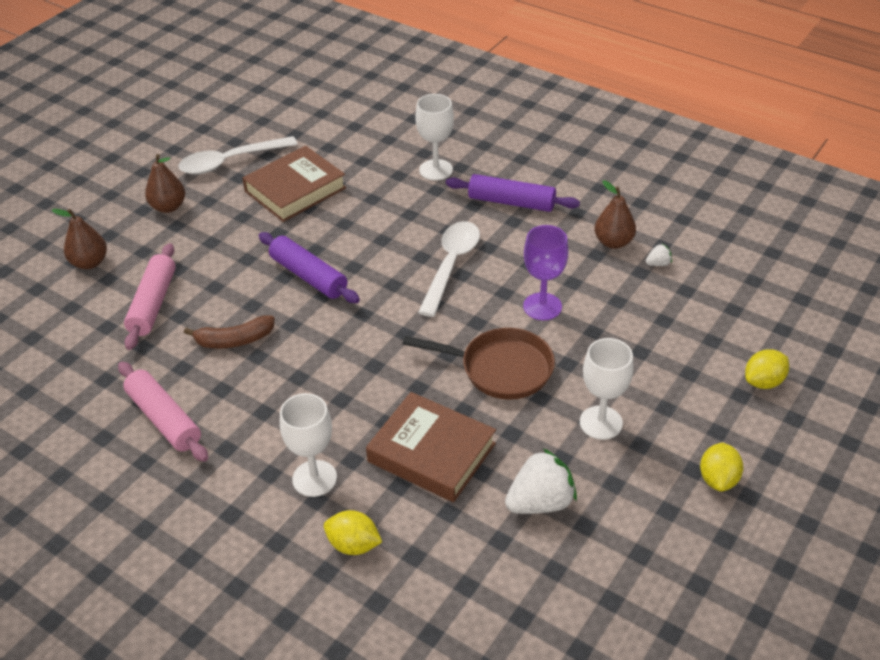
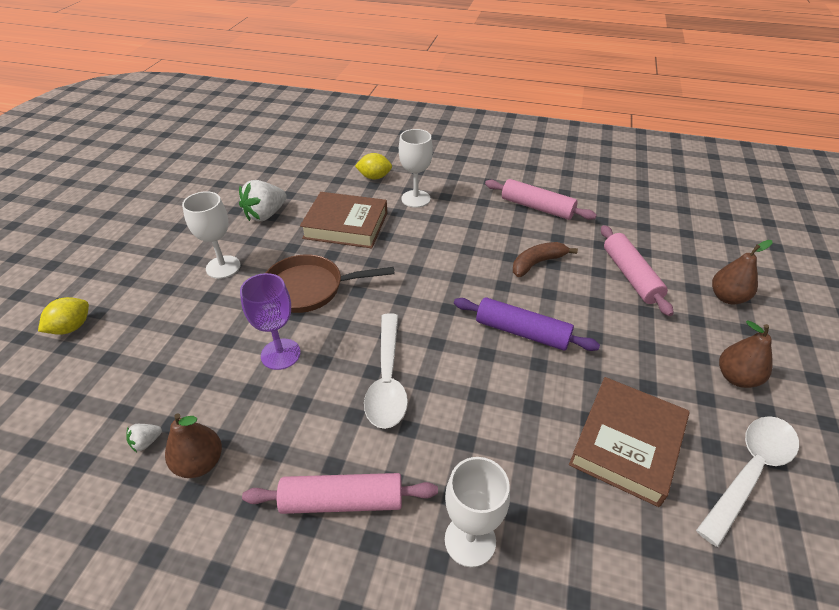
camera: 160 degrees right, 0 degrees up
(511, 202) = (342, 500): purple rolling pin -> pink rolling pin
(718, 479) = (137, 250): yellow lemon -> none

